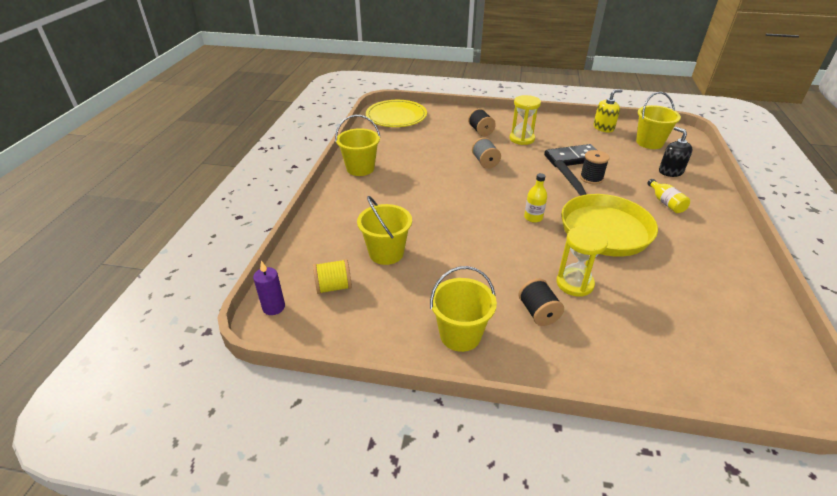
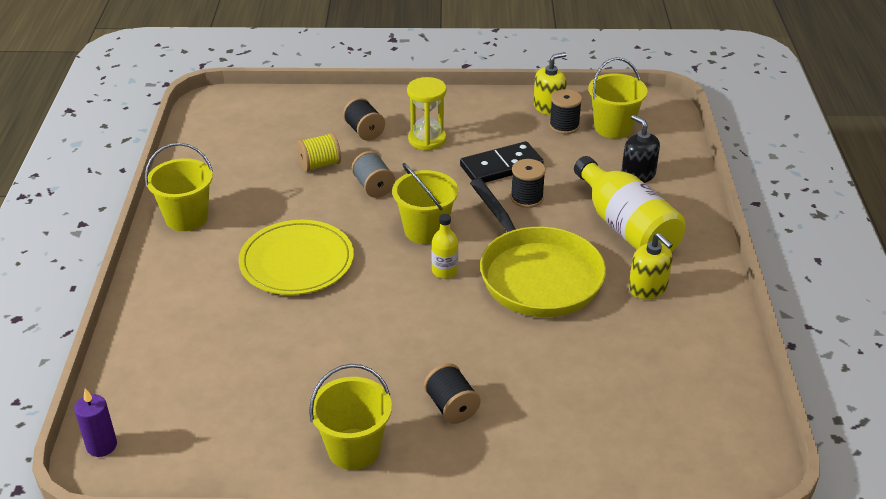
camera: 10 degrees left, 0 degrees up
(334, 287) = (179, 407): yellow spool -> yellow spool (320, 165)
(386, 253) = (244, 349): yellow bucket -> yellow bucket (425, 230)
(396, 116) = (230, 116): yellow plate -> yellow plate (297, 261)
(574, 283) = (498, 361): yellow hourglass -> none
(615, 139) = (564, 126): none -> black spool
(666, 203) = (626, 227): yellow bottle -> yellow bottle, size x2.13
(688, 245) = (648, 288): none -> yellow soap dispenser

